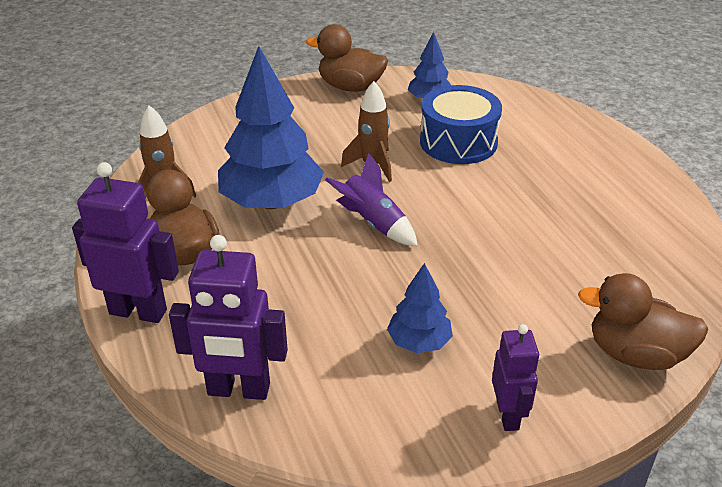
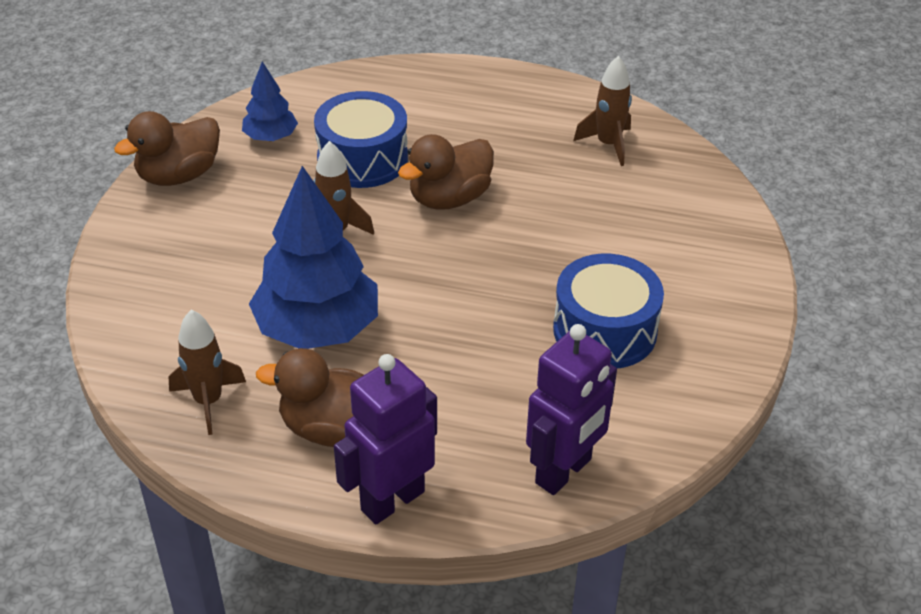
camera: 55 degrees left, 5 degrees up
(373, 223) = (424, 277): purple rocket -> none
(419, 342) = (605, 330): blue tree -> blue drum
(508, 415) = (723, 325): purple robot -> none
(635, 354) = (719, 223): brown duck -> brown duck (449, 198)
(640, 244) = (608, 144): none -> brown rocket

